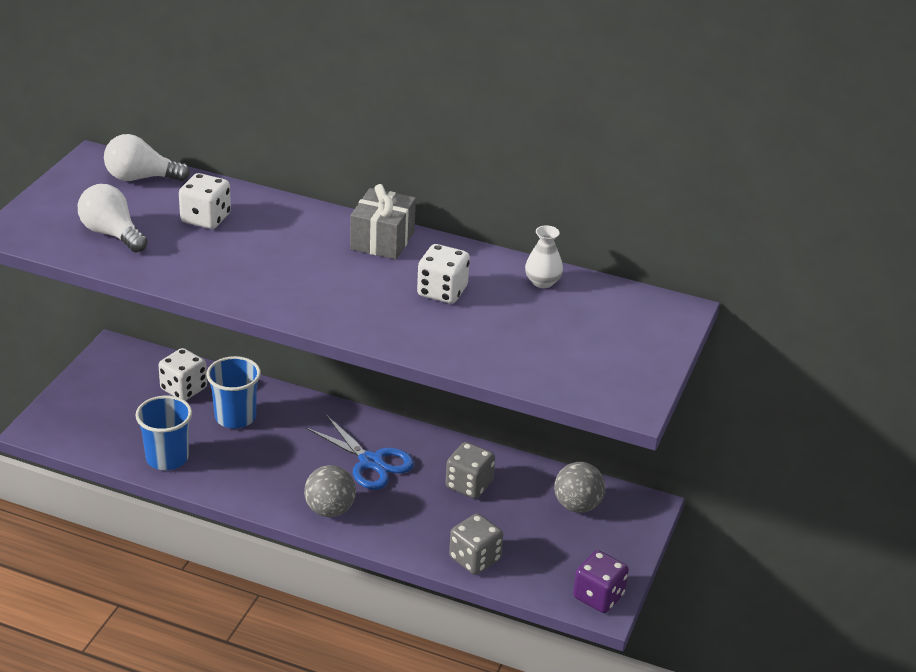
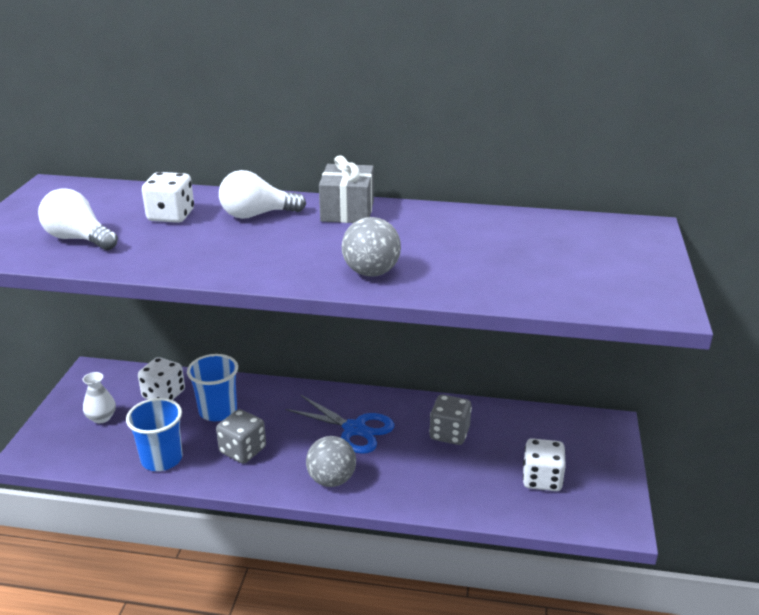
camera: 10 degrees left, 5 degrees down
(141, 178) = (99, 194): white light bulb -> white light bulb (257, 215)
(442, 291) = (424, 242): white dice -> white dice (541, 479)
(474, 559) = (484, 501): grey dice -> grey dice (243, 450)
(542, 282) = (512, 222): white vase -> white vase (101, 417)
(577, 506) = (551, 435): grey ball -> grey ball (371, 272)
(598, 596) = (612, 515): purple dice -> none

